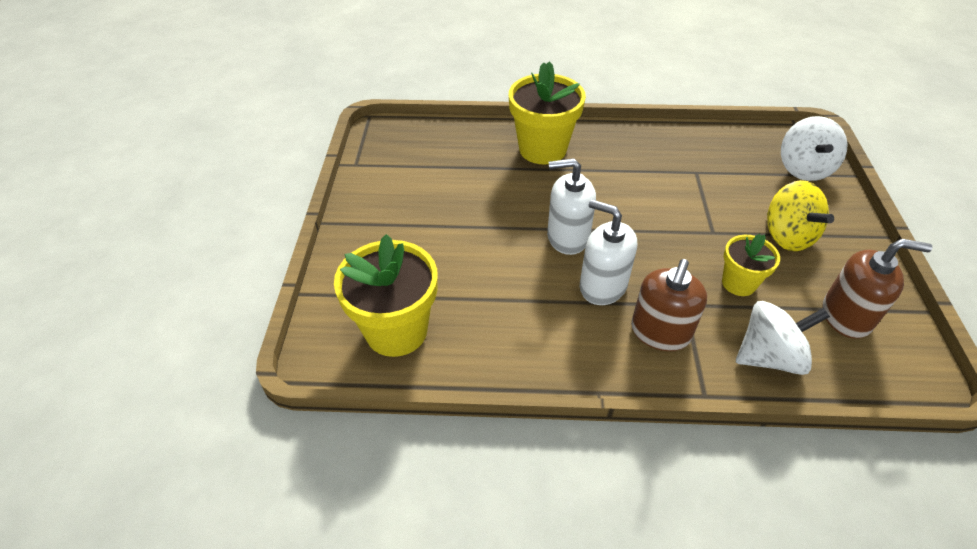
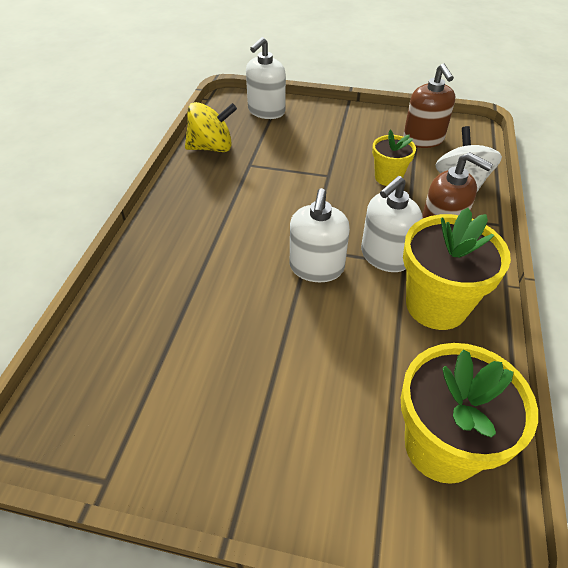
camera: 80 degrees left, 0 degrees up
(542, 149) = (169, 261): yellow flower pot -> yellow flower pot (436, 305)
(787, 236) = (340, 140): yellow spinning top -> yellow spinning top (212, 147)
(803, 169) = (266, 111): white spinning top -> white soap dispenser
(846, 316) = (423, 139): brown soap dispenser -> brown soap dispenser turned 150 degrees clockwise

